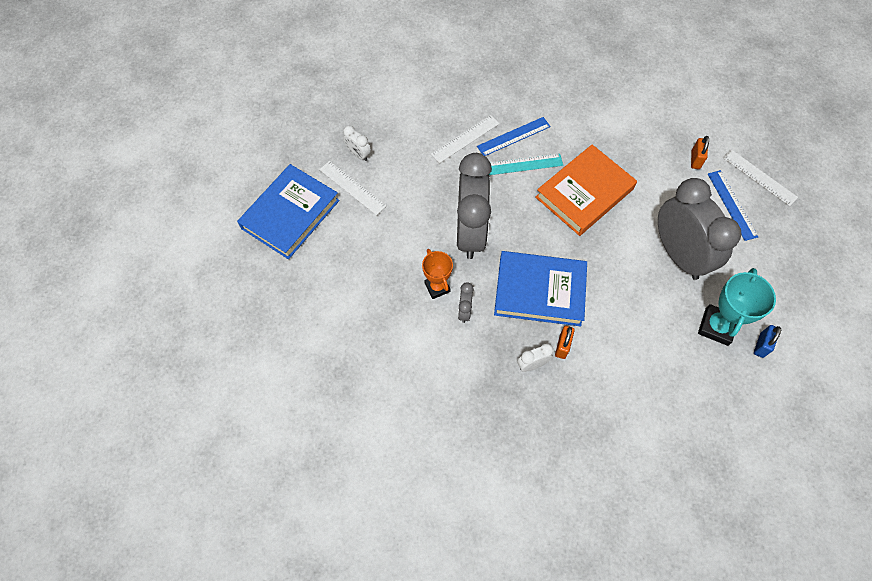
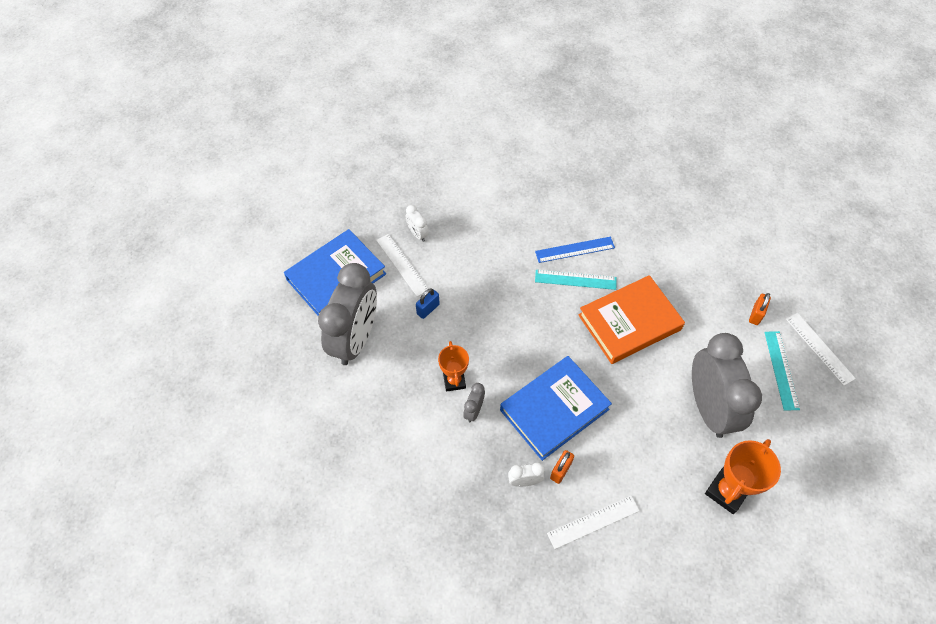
camera: 15 degrees right, 5 degrees down
(465, 139) = (526, 241): white ruler -> white ruler (593, 522)
(470, 232) = (503, 335): grey clock -> grey clock (356, 339)
(539, 291) = (554, 409): blue book -> blue book turned 60 degrees counterclockwise
(716, 326) = (727, 491): turquoise trophy -> orange trophy
(732, 205) = (781, 370): blue ruler -> turquoise ruler
(761, 345) = (769, 523): blue padlock -> blue padlock (428, 309)

